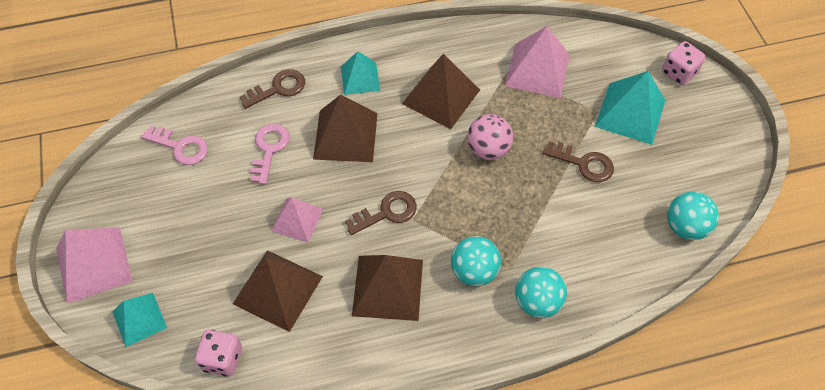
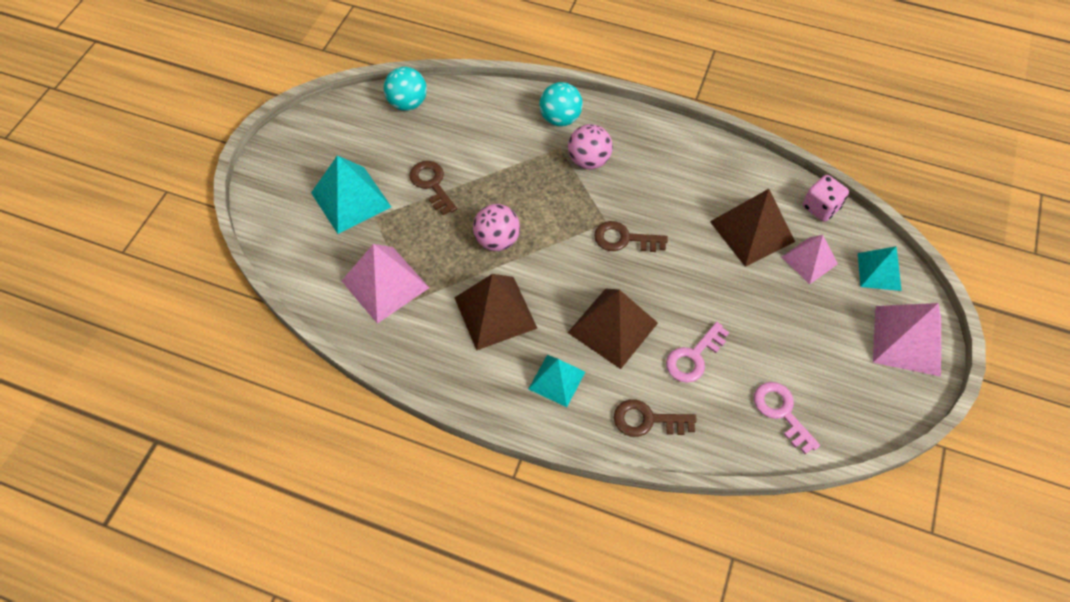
camera: 145 degrees left, 0 degrees up
(297, 219) = (704, 276): pink pyramid -> pink pyramid (809, 260)
(388, 287) = (663, 186): brown pyramid -> none
(474, 271) = (589, 161): turquoise ball -> pink ball
(678, 73) = (271, 207): pink dice -> none

